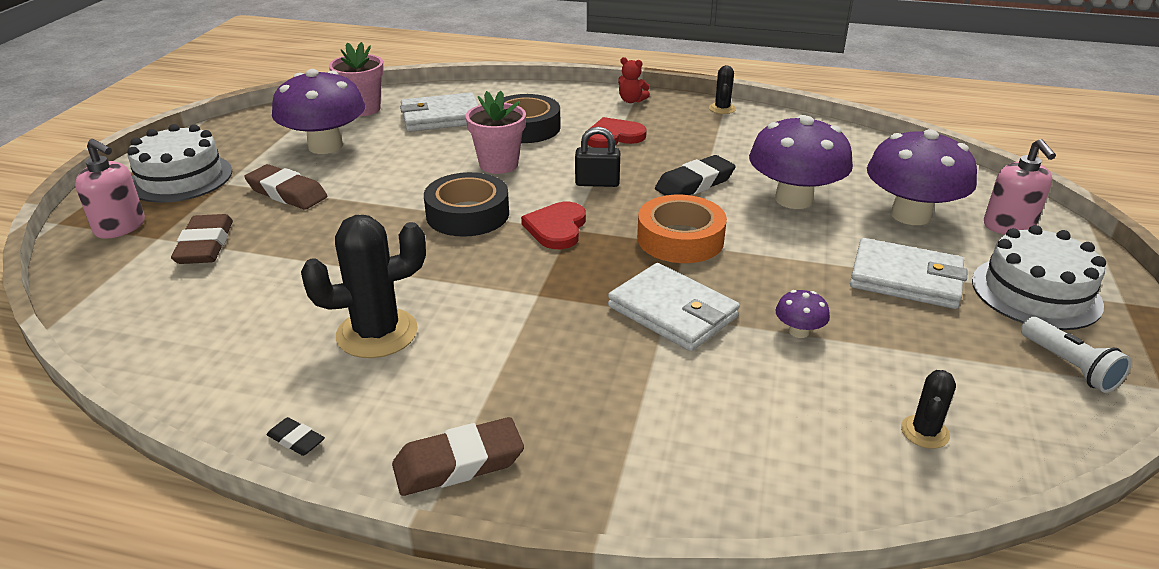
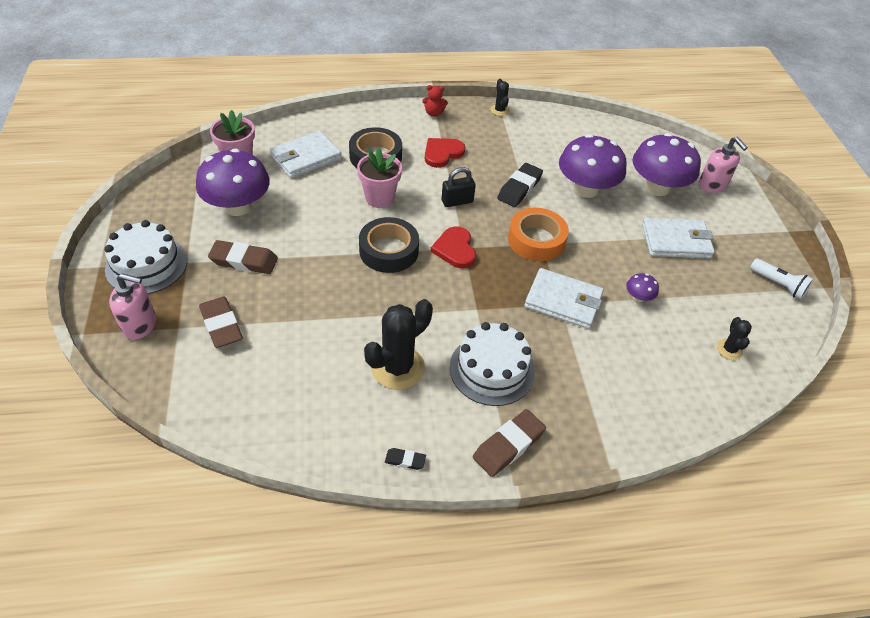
camera: 25 degrees left, 15 degrees up
(1036, 292) = (744, 235): white cake -> white cake (492, 369)

